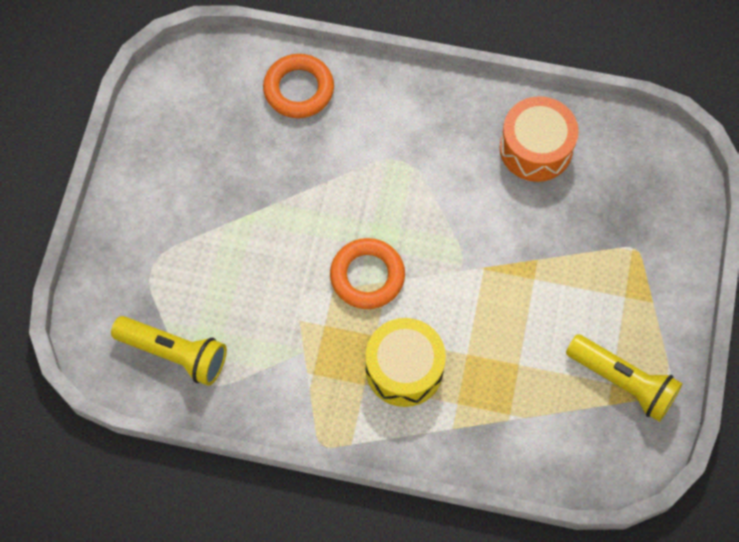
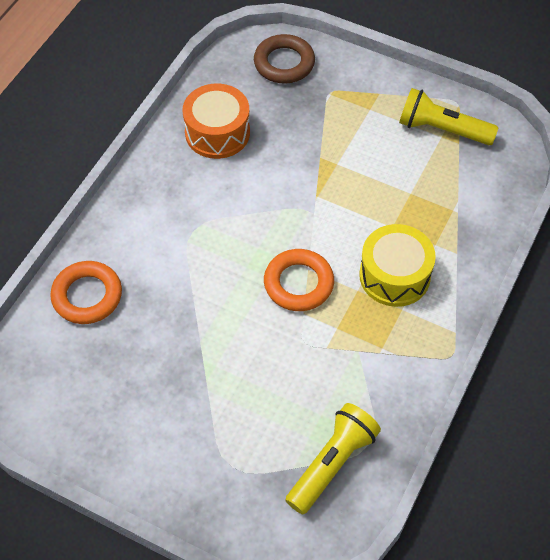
camera: 75 degrees left, 10 degrees down
(622, 382) = (442, 129): yellow flashlight -> yellow flashlight turned 120 degrees counterclockwise
(660, 190) = (284, 63): none -> brown ring

